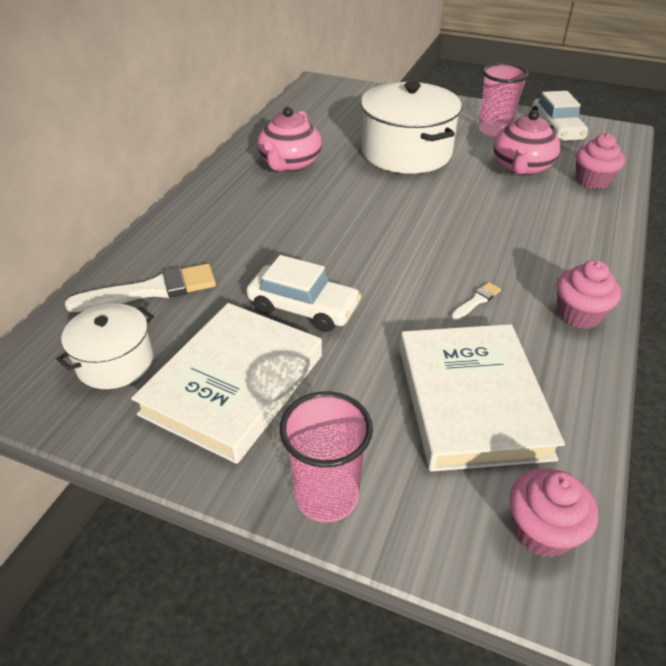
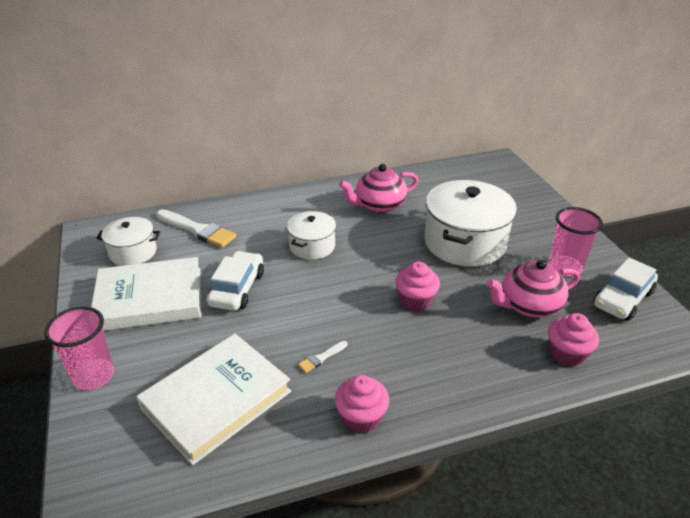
camera: 50 degrees right, 5 degrees down
(298, 228) = (312, 246): none -> white pot
(303, 308) = (237, 289): white car -> white car turned 150 degrees counterclockwise
(476, 301) = (321, 358): white brush -> white brush turned 135 degrees clockwise
(542, 530) = (127, 481): pink cupcake -> pink cupcake (415, 300)

